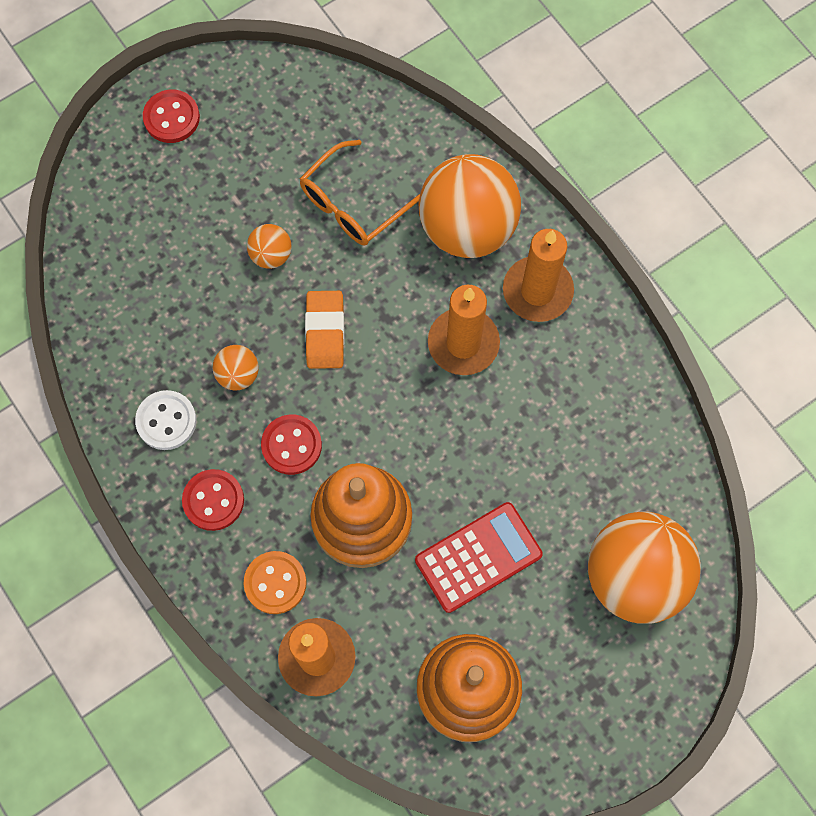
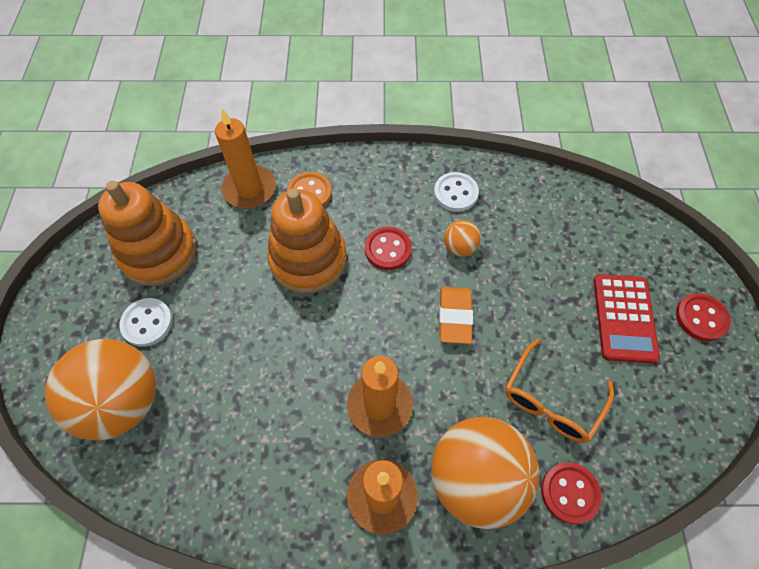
camera: 125 degrees right, 10 degrees down
(213, 500) = (385, 190): red button -> red button (569, 493)
(271, 255) = (540, 318): orange ball -> none
(325, 332) = (454, 317): orange eraser -> orange eraser turned 60 degrees clockwise
(352, 204) = (551, 400): orange glasses -> orange glasses turned 135 degrees counterclockwise
(478, 557) = (226, 310): red calculator -> red calculator (624, 318)
(549, 626) = (147, 323): none -> white button

